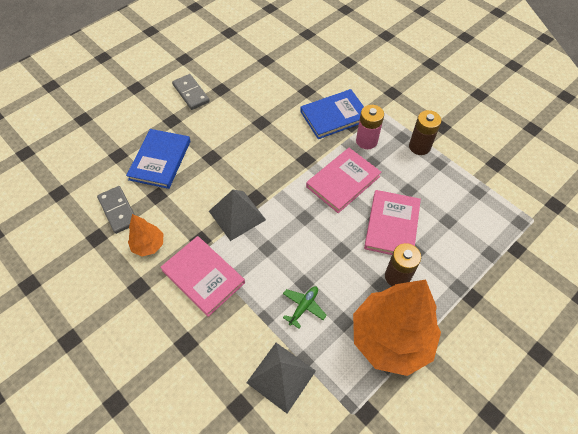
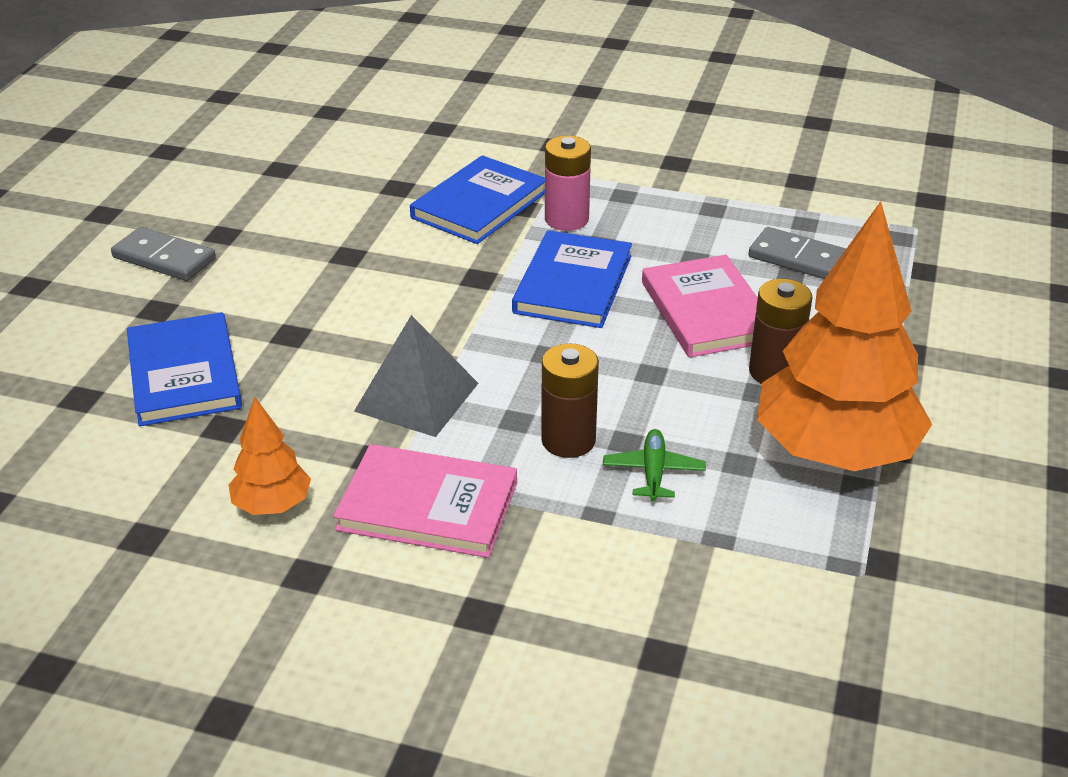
camera: 30 degrees left, 20 degrees down
(118, 210) = (158, 479): grey domino -> grey domino (800, 259)
(281, 376) = (698, 580): grey pyramid -> none
(343, 181) = (573, 284): pink book -> blue book
(419, 146) = (662, 198): brown battery -> brown battery (568, 440)

